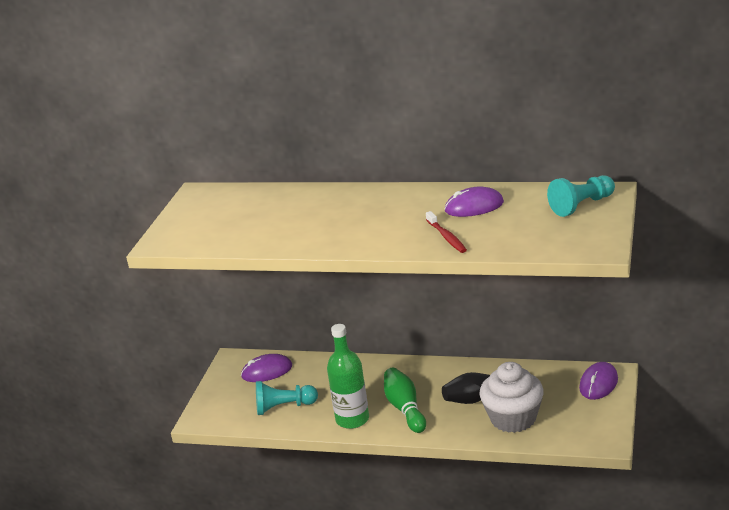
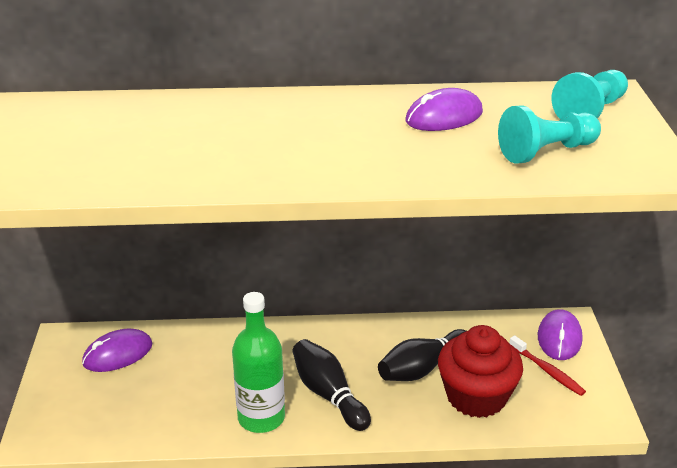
camera: 20 degrees left, 5 degrees up
(284, 407) = (157, 407): turquoise pawn -> turquoise pawn (546, 152)
(405, 408) = (328, 394): green bowling pin -> black bowling pin
(446, 237) = (431, 161): red toothbrush -> red toothbrush (547, 371)
(513, 418) = (476, 396): white cupcake -> red cupcake

